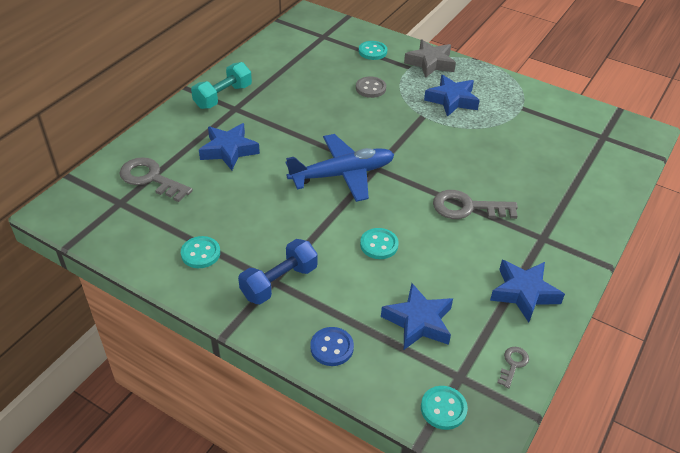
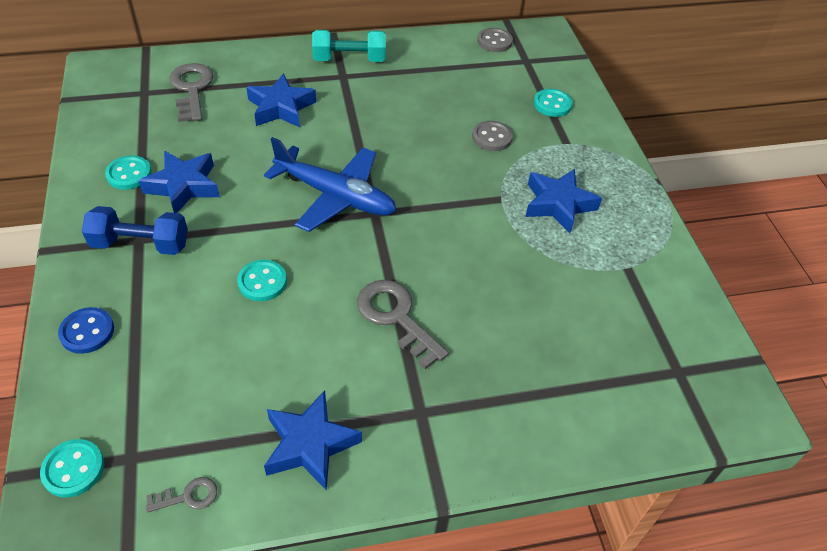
camera: 45 degrees right, 5 degrees up
(290, 35) = (494, 41): none -> grey button
(418, 322) = (180, 377): blue star -> blue star (183, 186)
(430, 63) = (596, 153): grey star -> none

